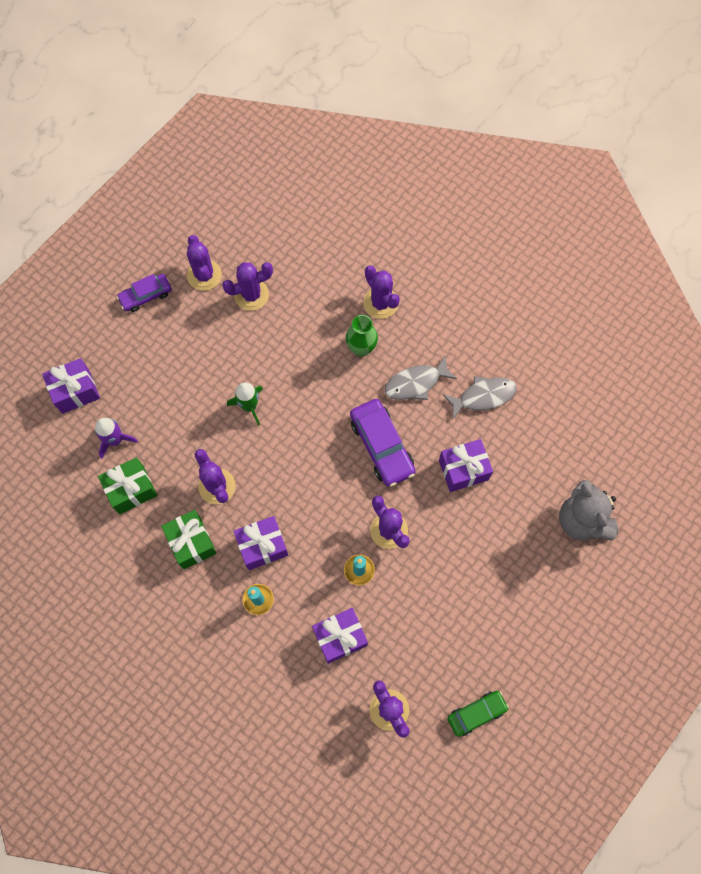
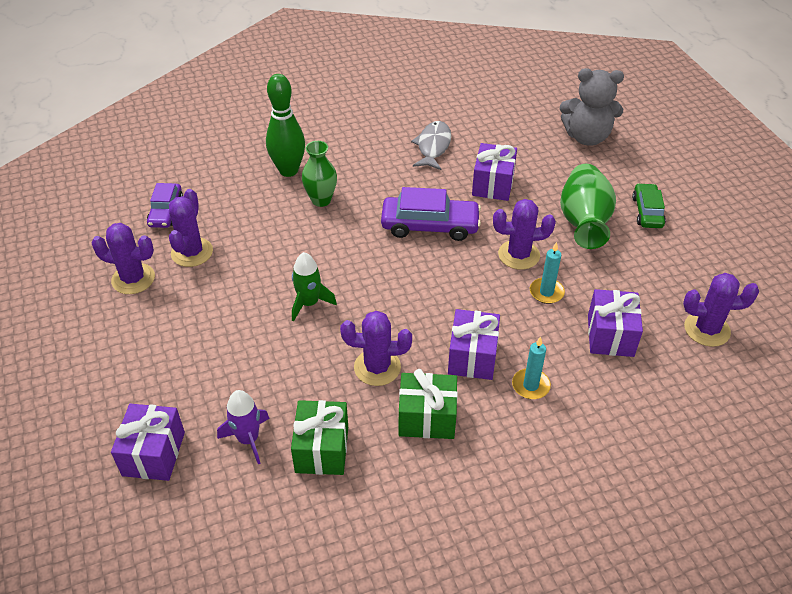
camera: 60 degrees left, 25 degrees down
(146, 295) = (105, 336): purple car -> purple car (166, 211)
(380, 303) = (288, 170): purple cactus -> green bowling pin
(415, 383) = (386, 180): grey fish -> none
(460, 565) = (583, 222): none -> green vase
(476, 713) = (737, 269): green car -> green car (647, 212)

